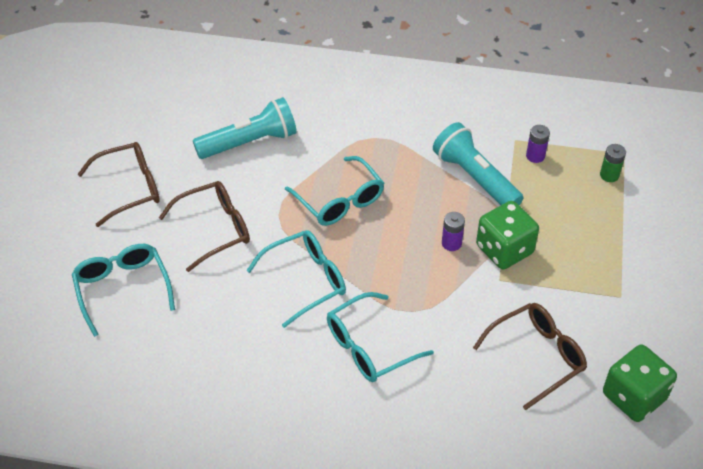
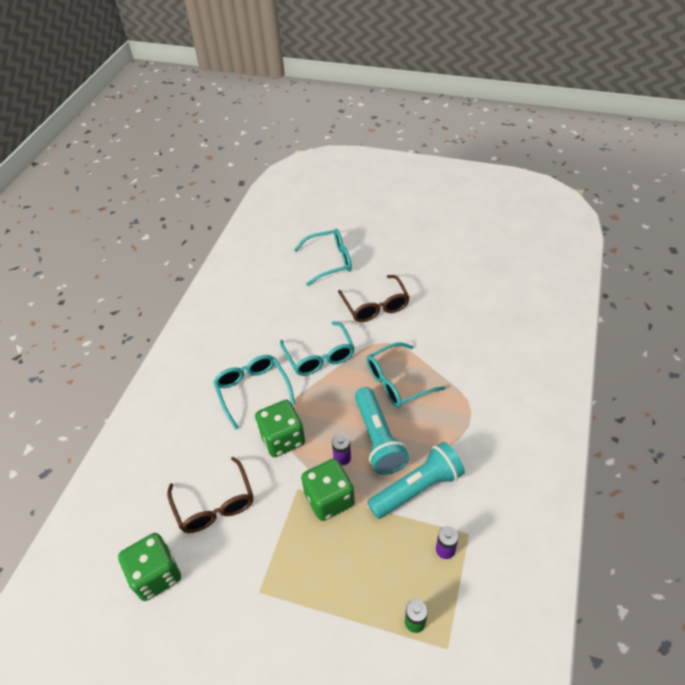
camera: 100 degrees right, 0 degrees up
(130, 188) = (419, 261): brown glasses -> none
(249, 142) = (464, 326): turquoise flashlight -> turquoise flashlight (378, 439)
(436, 303) = (282, 438): none -> green dice

